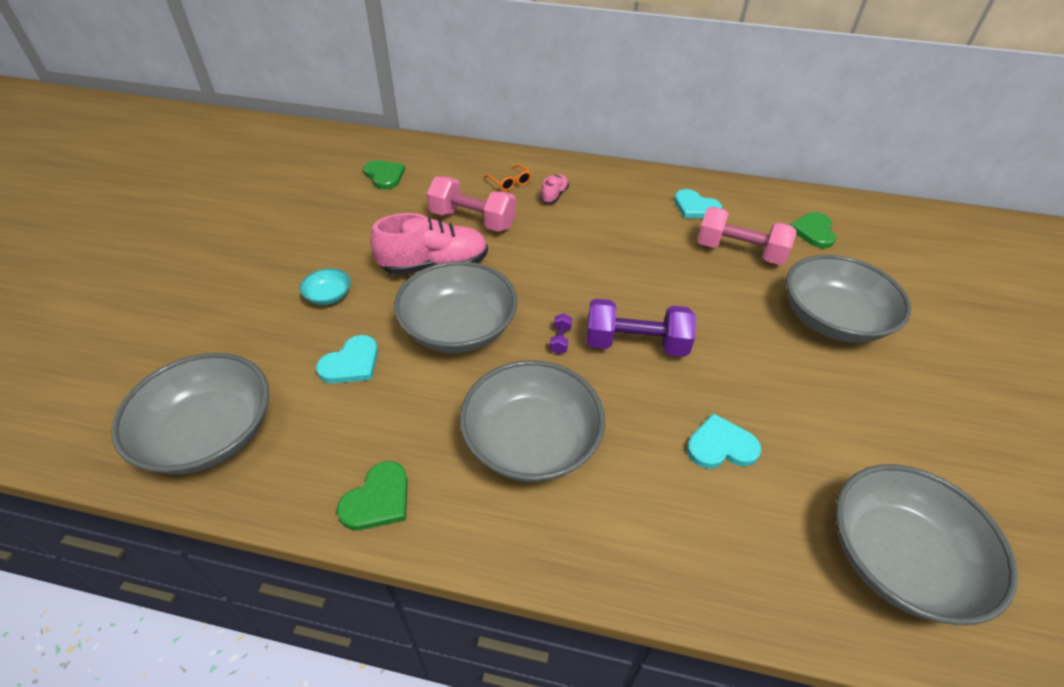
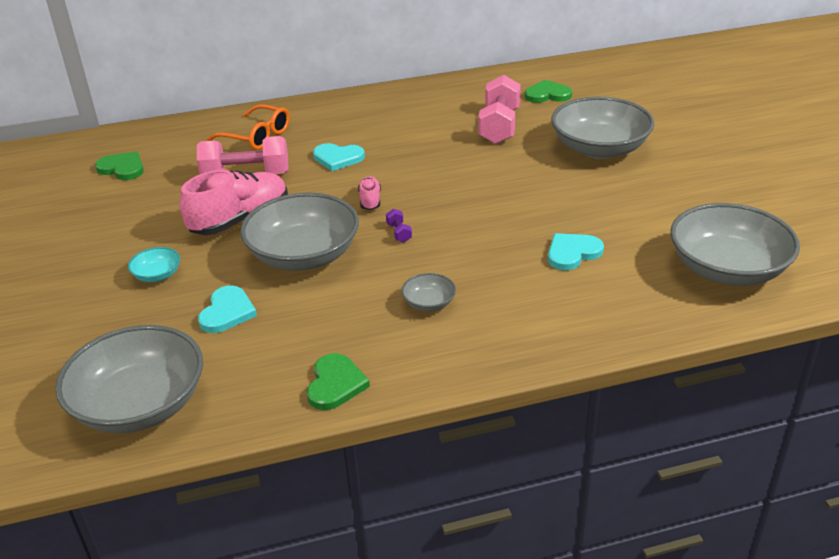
camera: 25 degrees left, 10 degrees down
(510, 183) = (257, 136): orange glasses -> orange glasses, size x1.69
(531, 441) = (429, 303): grey bowl -> grey bowl, size x0.43
(554, 195) = (307, 134): pink shoe -> pink shoe (370, 201)
(635, 344) = (462, 214): purple dumbbell -> none
(695, 207) = (440, 106): turquoise heart -> turquoise heart (338, 158)
(739, 252) = (499, 126): pink dumbbell -> pink dumbbell turned 75 degrees counterclockwise
(813, 232) = (547, 94): green heart -> green heart turned 105 degrees clockwise

